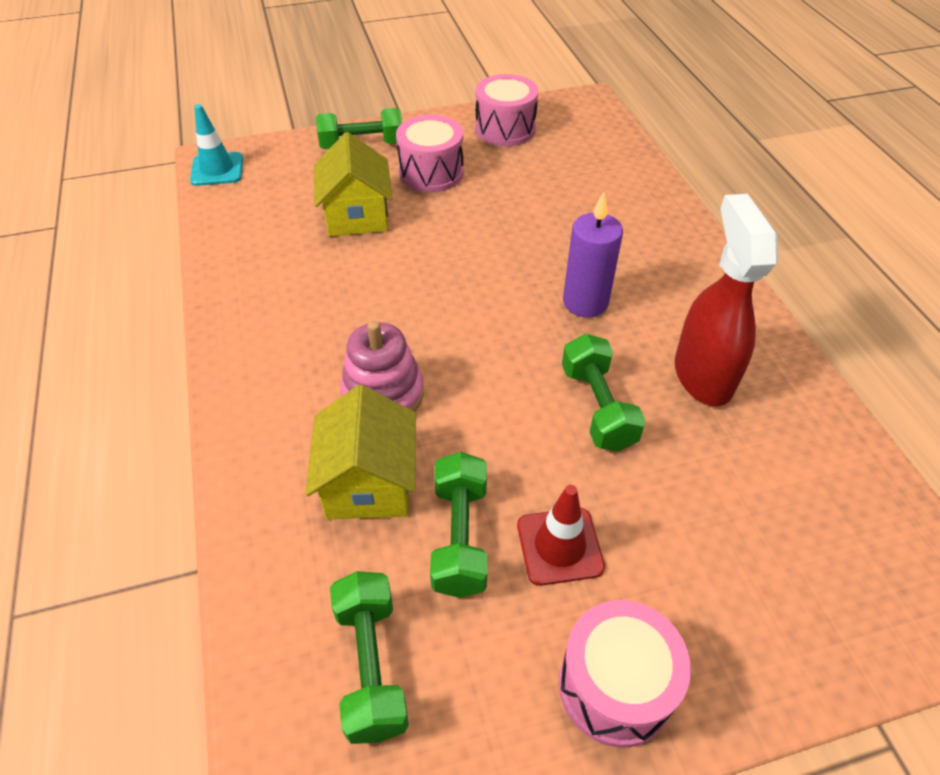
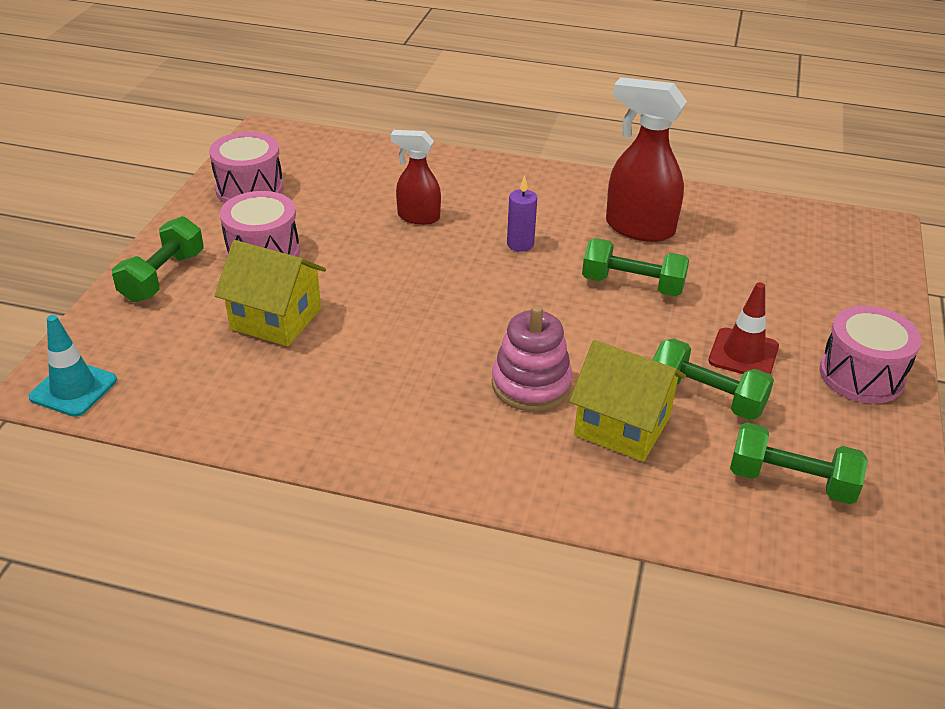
camera: 60 degrees left, 10 degrees down
(560, 225) = (418, 217): none -> red spray bottle
(585, 302) = (520, 244): purple candle -> purple candle, size x0.65

